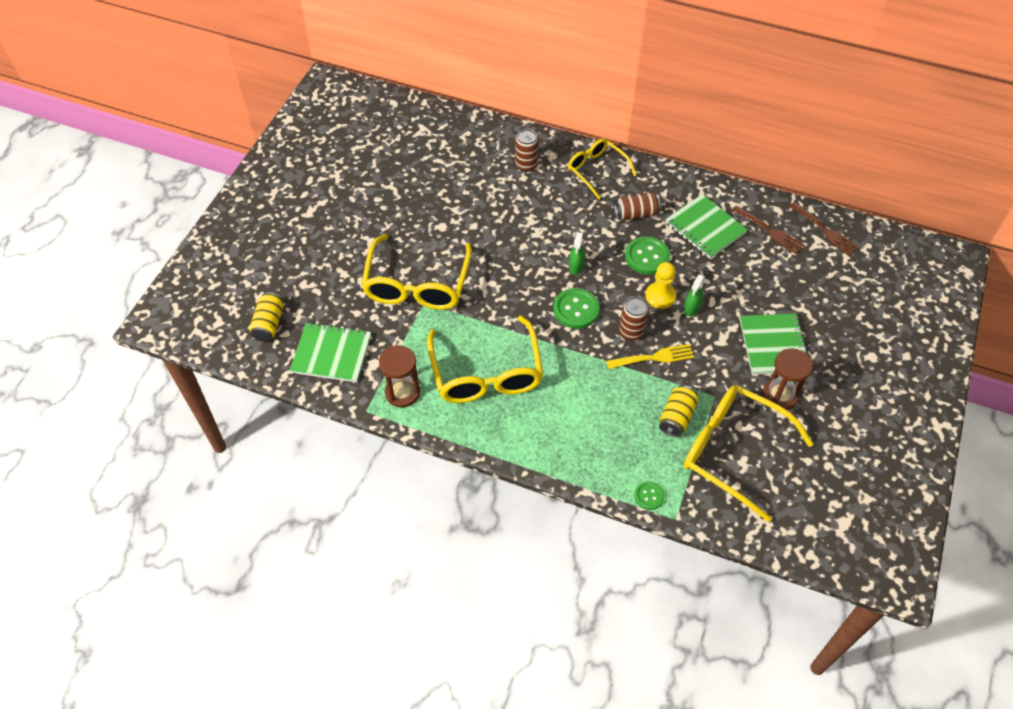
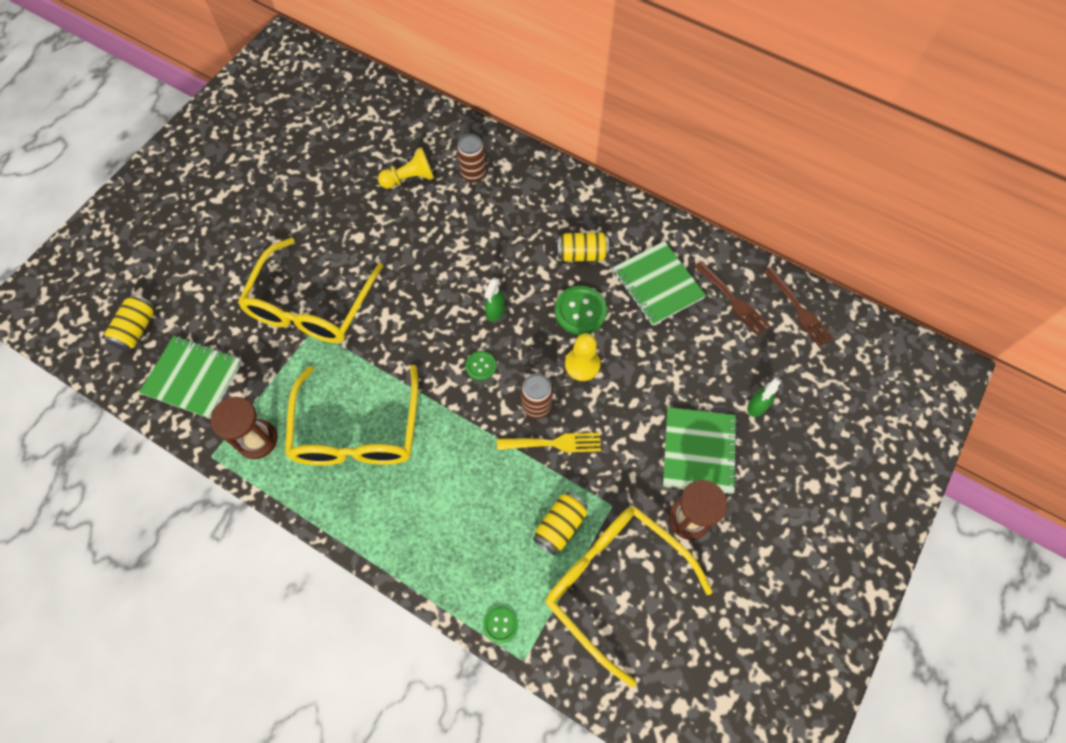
camera: 10 degrees right, 10 degrees up
(472, 176) = (409, 179): none -> yellow pawn
(576, 309) = (481, 366): green button -> green button, size x0.57
(596, 170) = (551, 192): yellow glasses -> none
(636, 214) = (582, 254): brown can -> yellow can
(691, 308) = (614, 386): green spray bottle -> green spray bottle (757, 406)

